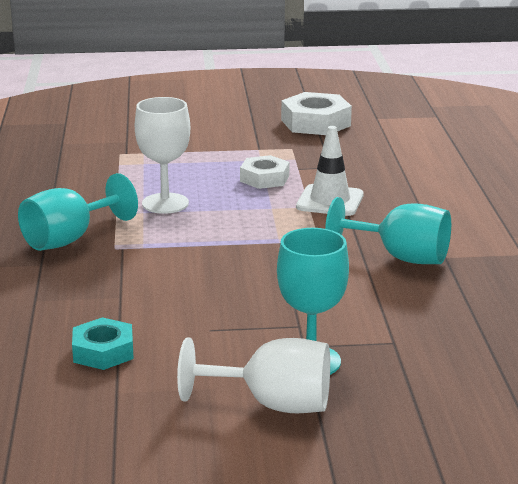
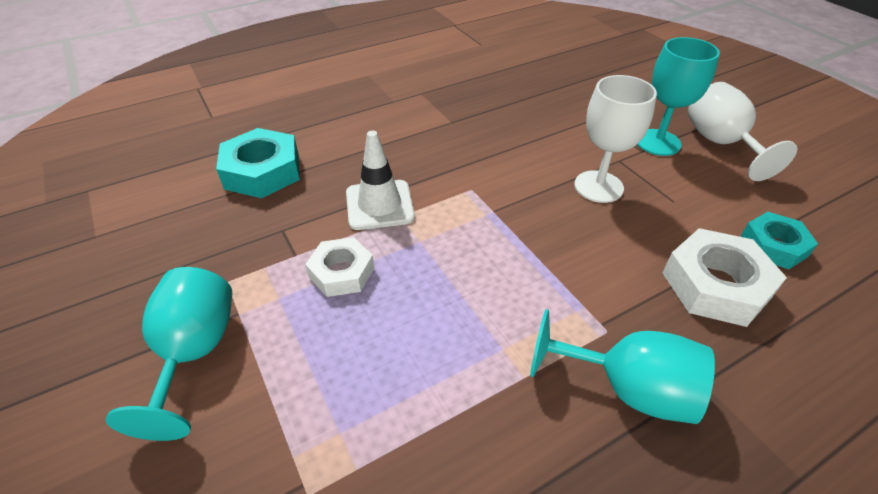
camera: 115 degrees left, 20 degrees up
(165, 203) = (465, 337): white goblet -> white goblet (598, 186)
(315, 123) = (120, 287): white nut -> white nut (715, 285)
(401, 257) = (470, 139): turquoise goblet -> turquoise goblet (195, 352)
(416, 167) = (262, 171): none -> turquoise nut

